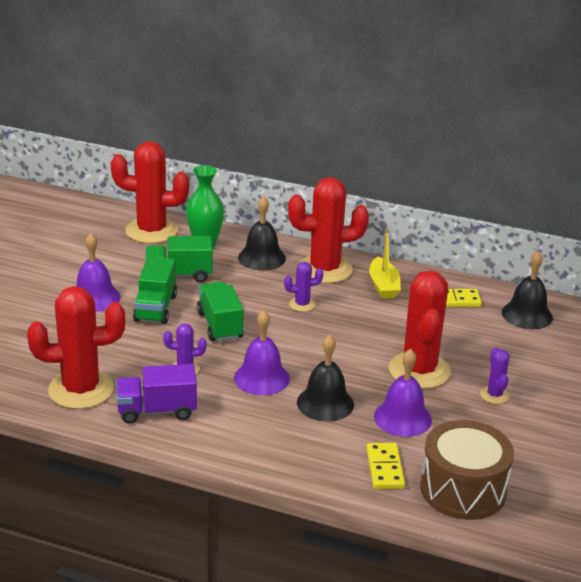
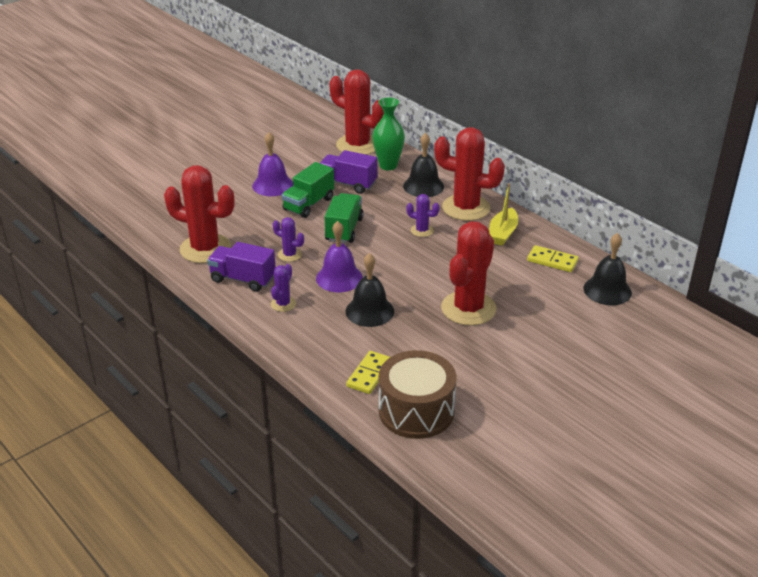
camera: 30 degrees right, 5 degrees up
(179, 275) = (348, 184): green truck -> purple truck
(402, 418) = (420, 341): purple bell -> none
(494, 395) = (514, 347): purple cactus -> purple cactus (283, 304)

